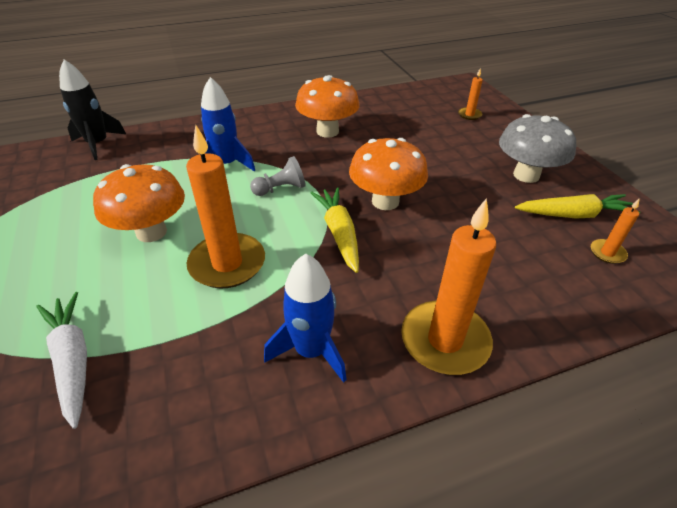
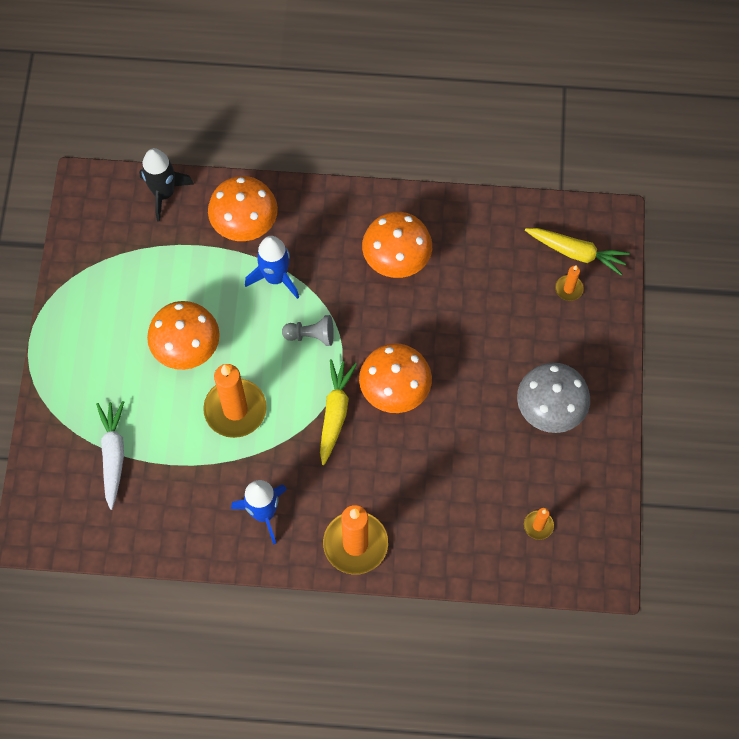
camera: 25 degrees right, 25 degrees up
(183, 143) = (245, 224): none -> orange mushroom
(573, 215) = (548, 475): yellow carrot -> yellow carrot (576, 253)

